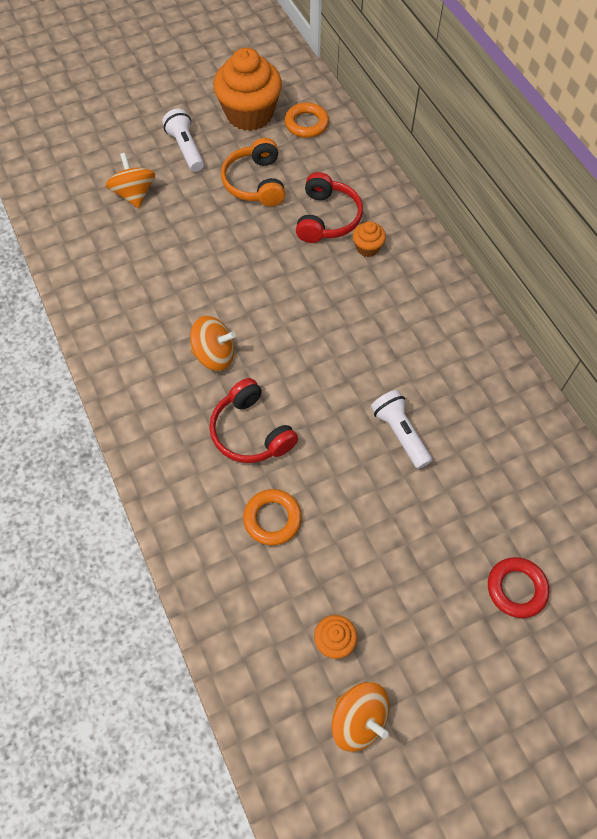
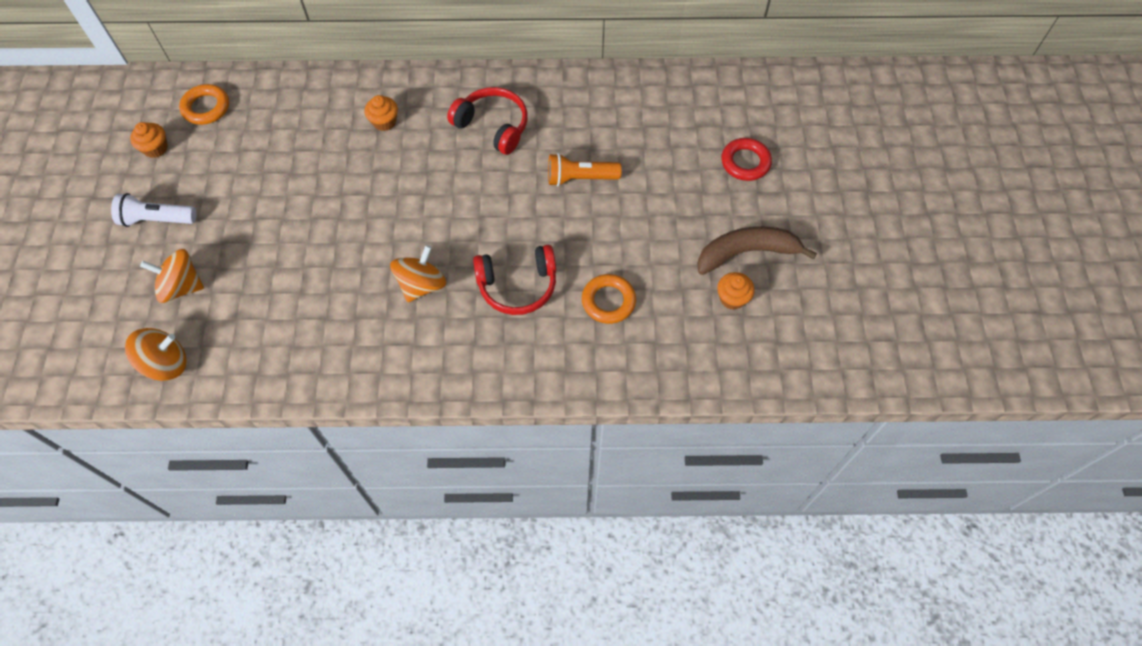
camera: 65 degrees left, 0 degrees up
(249, 114) = (155, 148): orange cupcake -> orange cupcake, size x0.45
(255, 183) = (247, 177): orange headphones -> none
(327, 218) = (330, 138): red headphones -> red headphones (493, 126)
(358, 719) = (799, 307): orange spinning top -> orange spinning top (166, 364)
(399, 634) = (746, 253): none -> brown banana
(400, 433) = (580, 178): white flashlight -> orange flashlight

